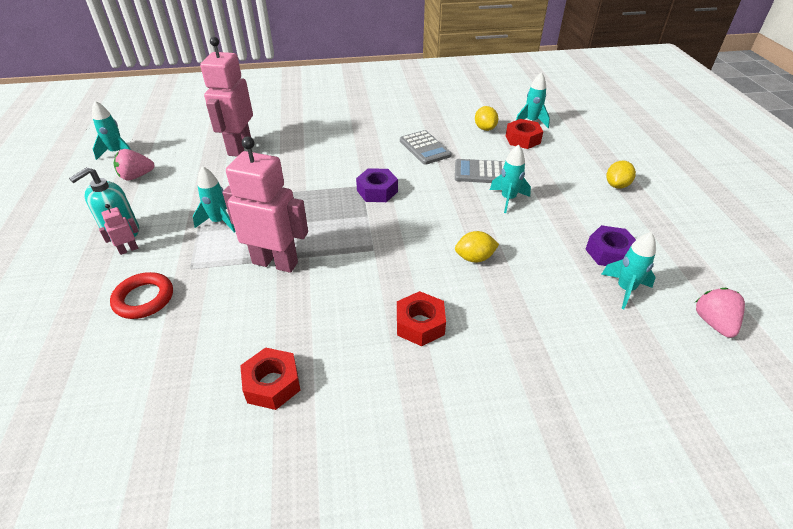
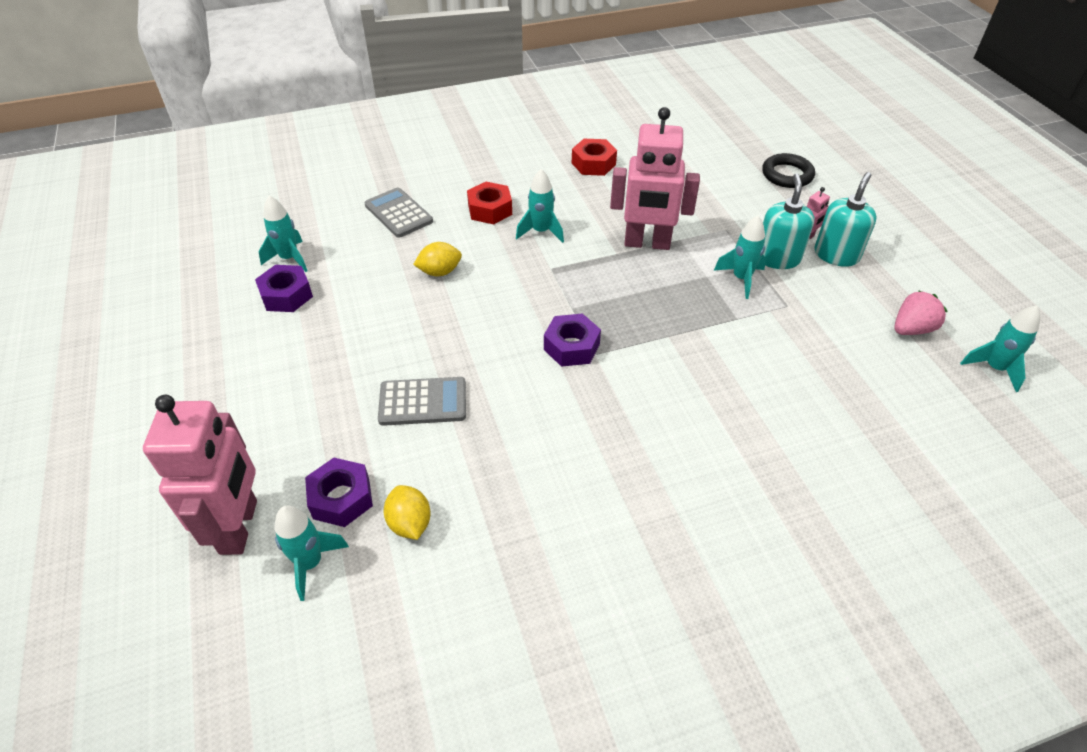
camera: 170 degrees right, 5 degrees up
(58, 329) = (787, 175): none -> black ring
(144, 299) = (742, 201): red ring -> none
(173, 235) = (777, 258): none -> turquoise soap dispenser
(239, 147) = (823, 405): pink robot -> pink robot (240, 527)
(424, 148) = (519, 447): grey calculator -> grey calculator (398, 213)
(508, 199) = (390, 356): turquoise rocket -> turquoise rocket (541, 232)
(523, 139) = (341, 498): red nut -> purple nut
(617, 185) = (222, 402): yellow lemon -> none
(713, 323) = (222, 239): pink strawberry -> none

